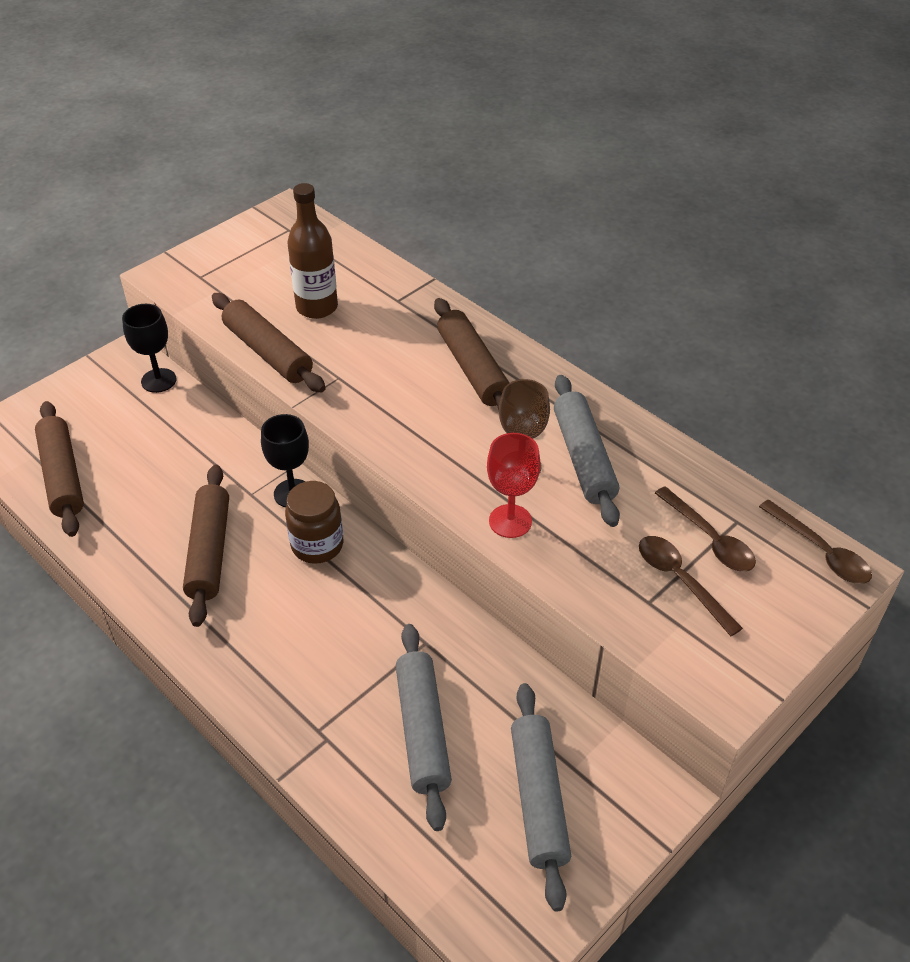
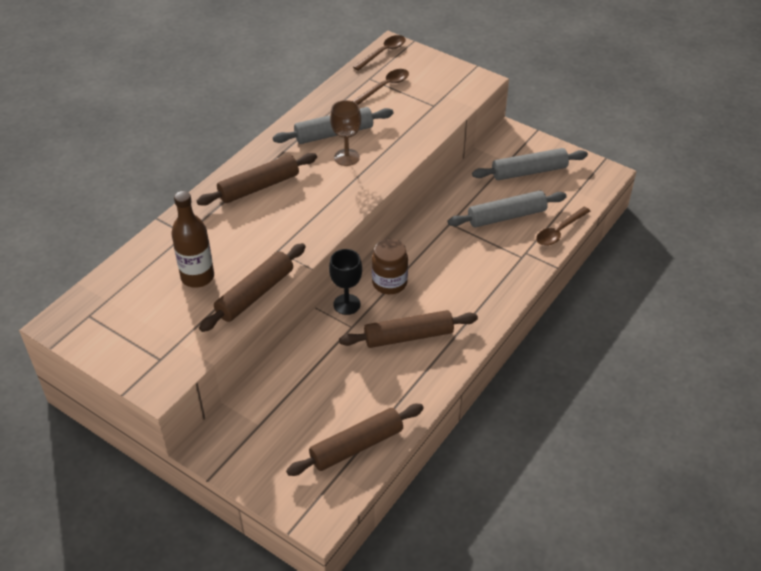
camera: 100 degrees left, 0 degrees up
(158, 380) = (237, 415): black goblet -> none
(510, 521) = (392, 157): red goblet -> none
(680, 581) = (416, 96): brown spoon -> brown spoon (559, 231)

